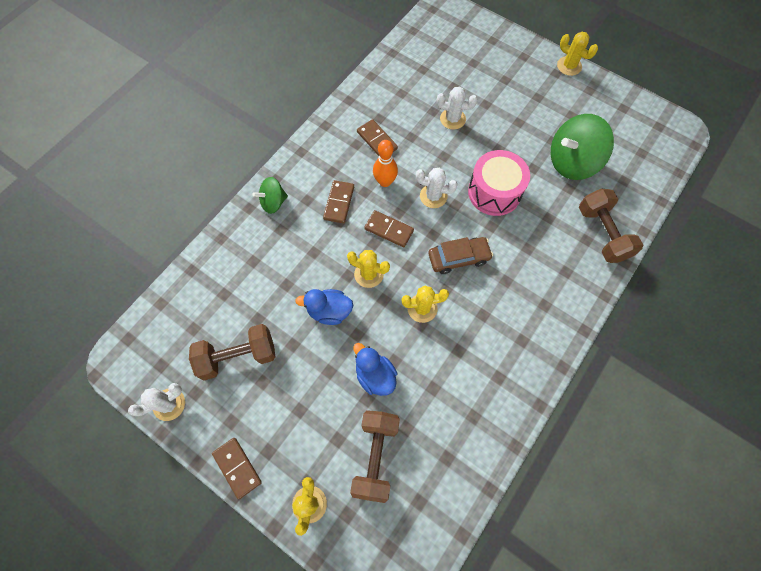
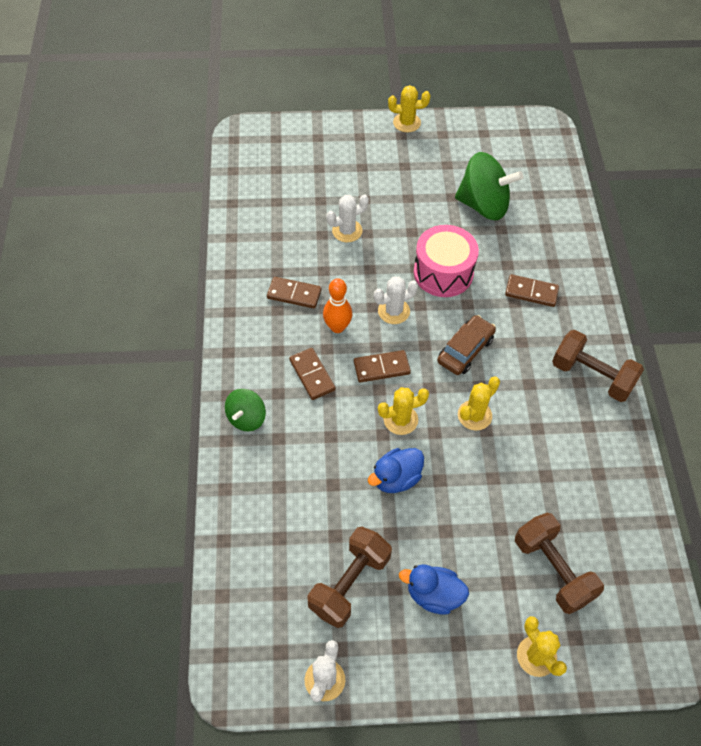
camera: 40 degrees left, 10 degrees down
(237, 467) = (444, 680): brown domino -> brown domino (531, 292)
(375, 375) = (488, 503): blue duck -> blue duck (433, 595)
(572, 162) = (483, 205): green spinning top -> green spinning top turned 105 degrees counterclockwise
(602, 233) = (561, 250): brown dumbbell -> brown dumbbell (592, 376)

